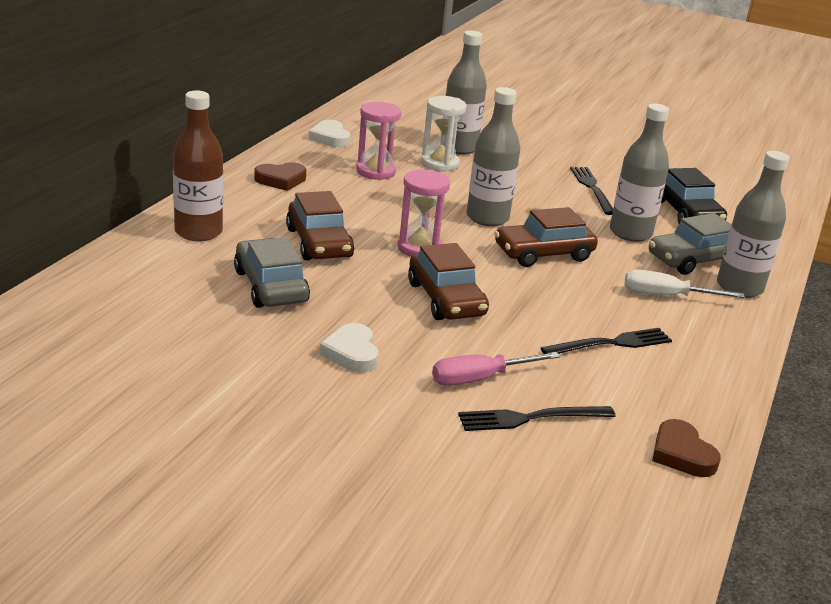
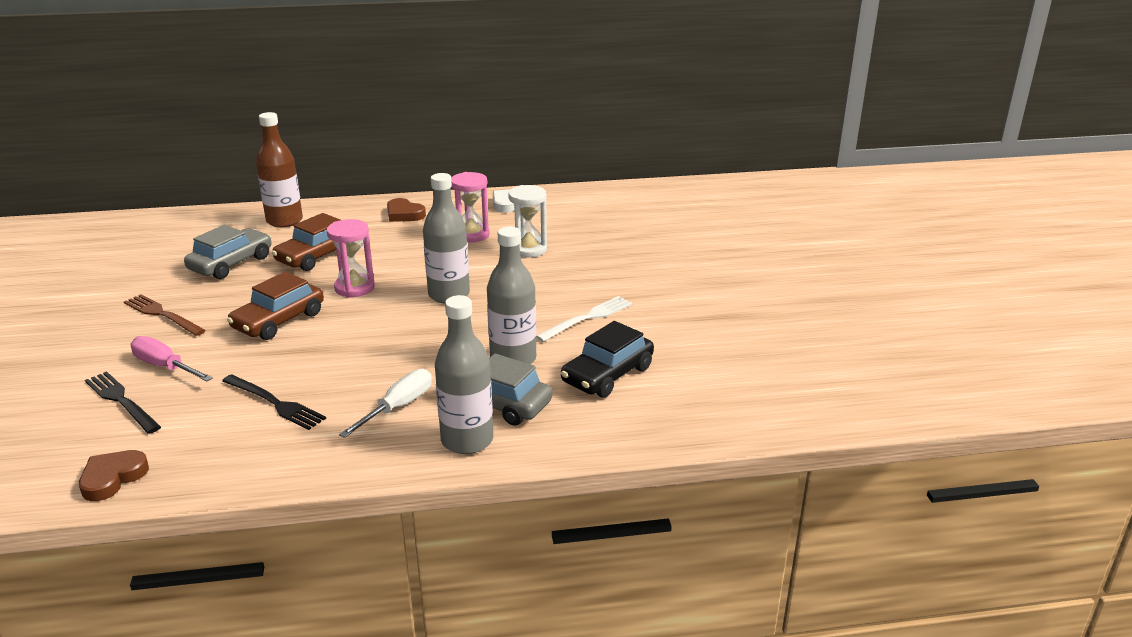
camera: 60 degrees right, 0 degrees up
(351, 353) = (162, 314): white heart -> brown fork
(459, 148) = (576, 246): grey bottle -> none
(543, 253) = (411, 334): brown car -> none
(592, 188) = (587, 318): black fork -> white fork
(666, 296) = (398, 407): white screwdriver -> white screwdriver turned 60 degrees clockwise

